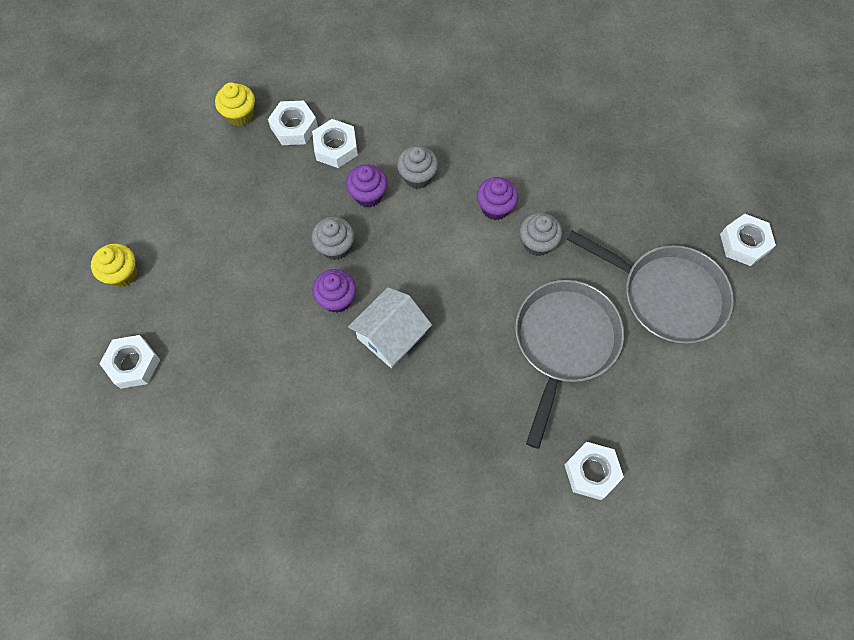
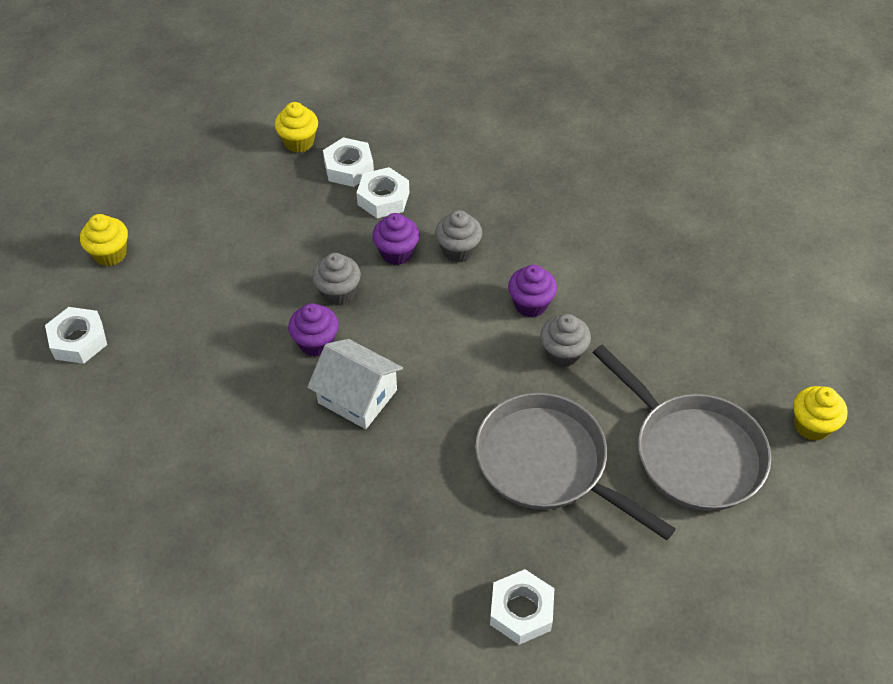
camera: 20 degrees right, 15 degrees down
(391, 336) = (357, 396): white house -> white house turned 60 degrees clockwise
(564, 343) = (548, 464): grey pan -> grey pan turned 90 degrees counterclockwise
(744, 243) = (812, 425): white nut -> yellow cupcake

